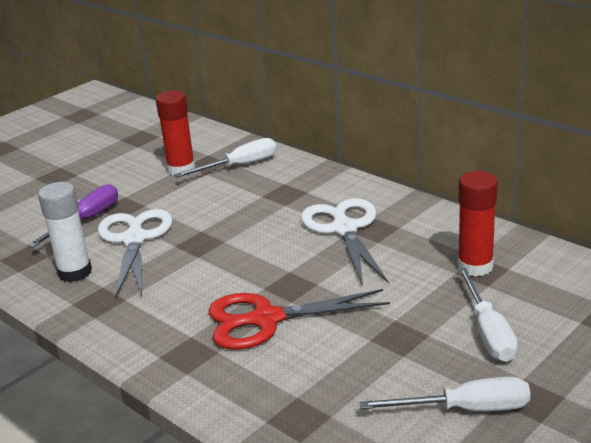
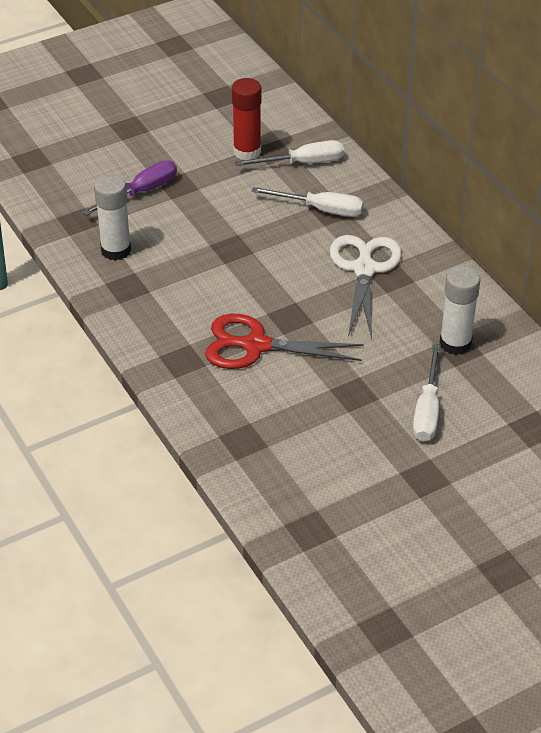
camera: 15 degrees right, 15 degrees up
(134, 239) = (177, 228): white scissors -> none
(465, 409) = (369, 470): white screwdriver -> white screwdriver (320, 209)
(475, 266) = (455, 343): red glue stick -> white glue stick

